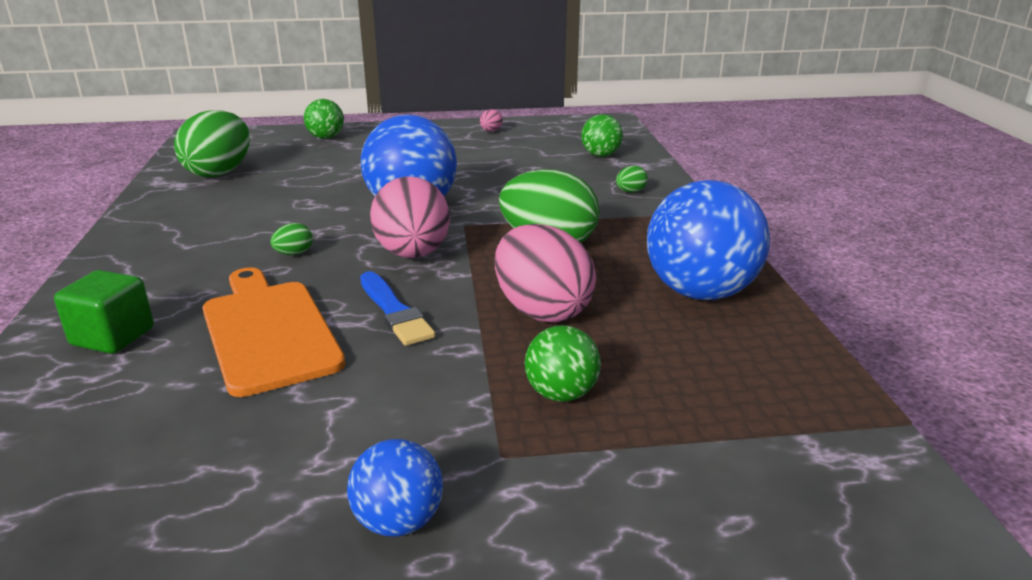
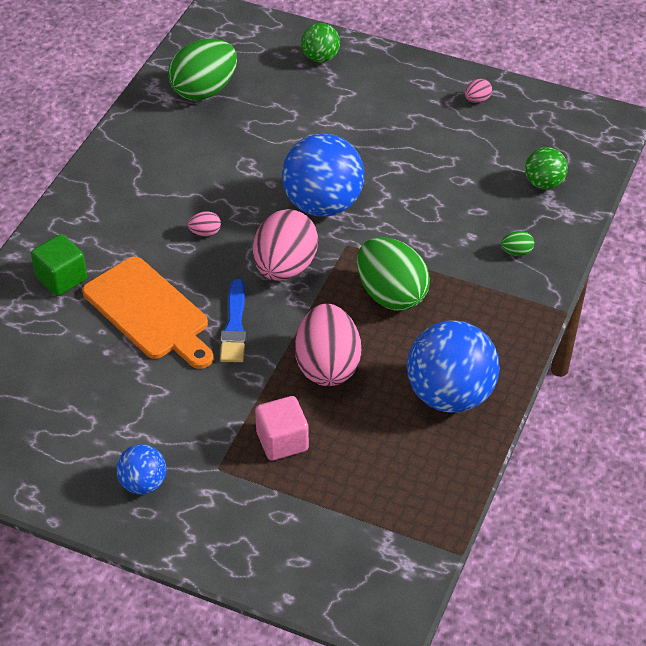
camera: 30 degrees right, 20 degrees up
(268, 331) = (149, 312): orange cutting board -> orange cutting board turned 135 degrees clockwise
(294, 254) = (205, 232): green egg -> pink egg
(561, 394) = (282, 441): green ball -> pink cube

